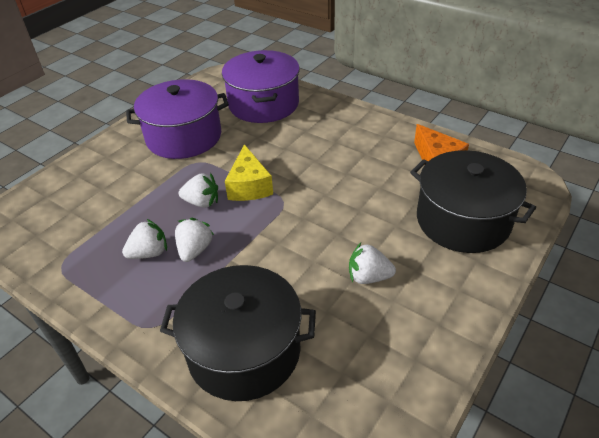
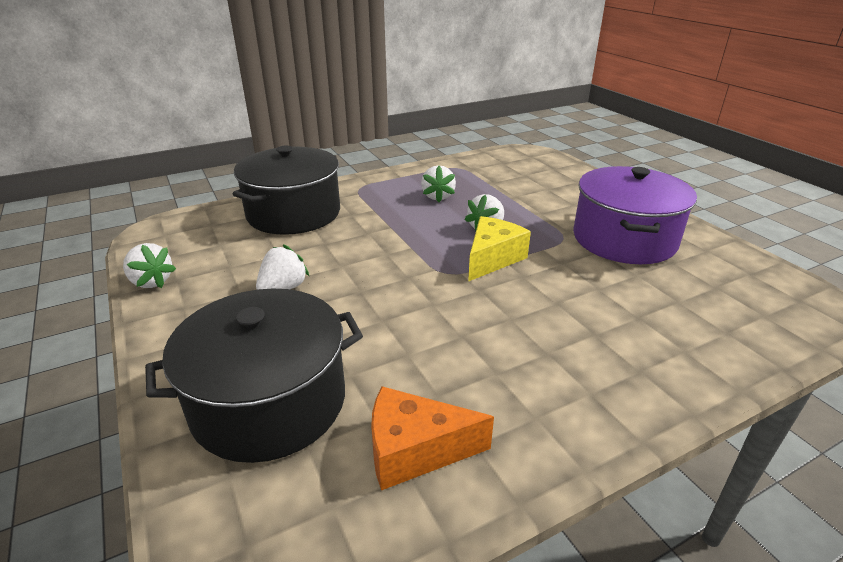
camera: 115 degrees right, 10 degrees down
(195, 250) = (420, 214): white strawberry -> white strawberry (151, 282)
(249, 186) = (492, 258): yellow cheese -> yellow cheese turned 105 degrees clockwise
(263, 104) = (696, 316): purple pot -> none

